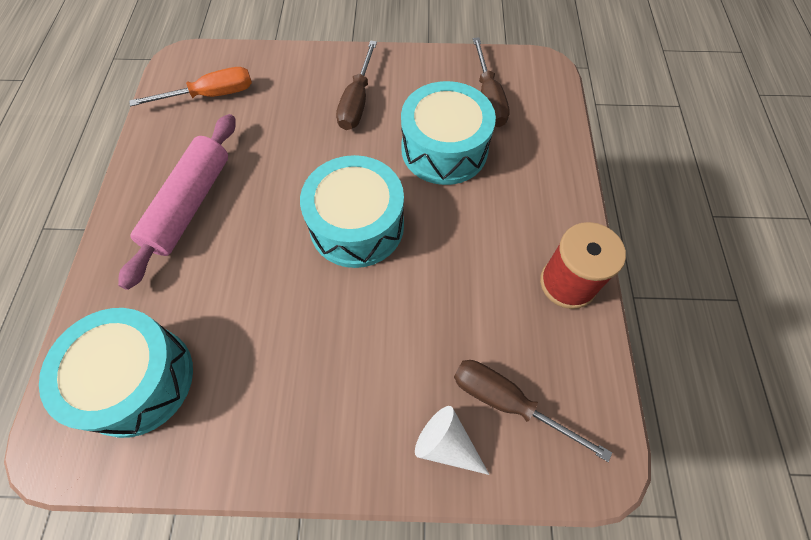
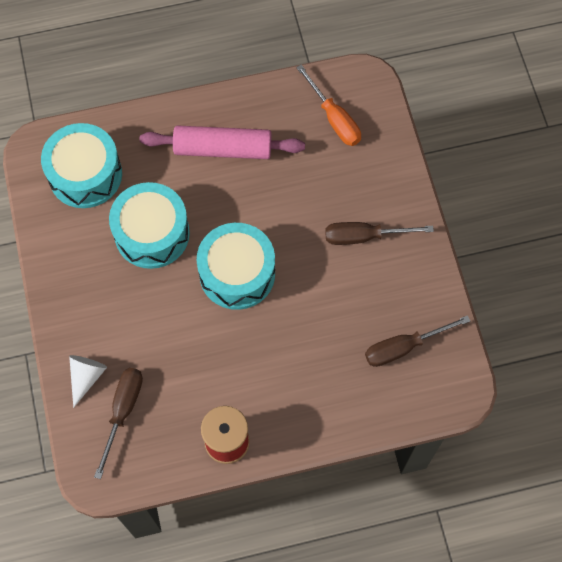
camera: 75 degrees right, 5 degrees up
(444, 149) = (332, 321): turquoise drum -> turquoise drum (152, 233)

